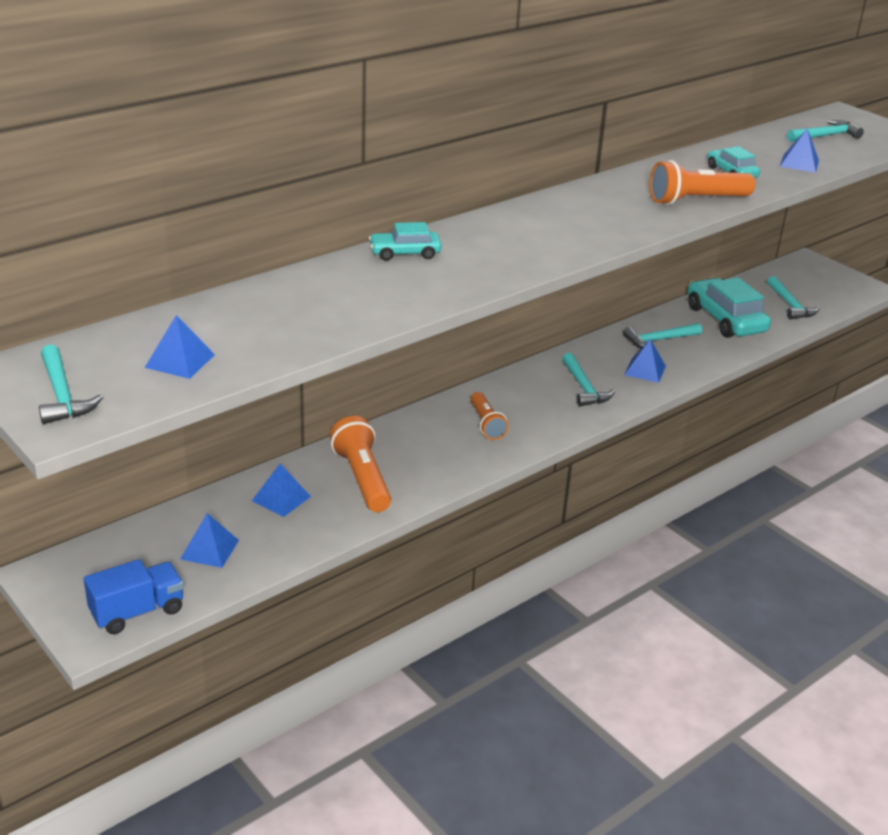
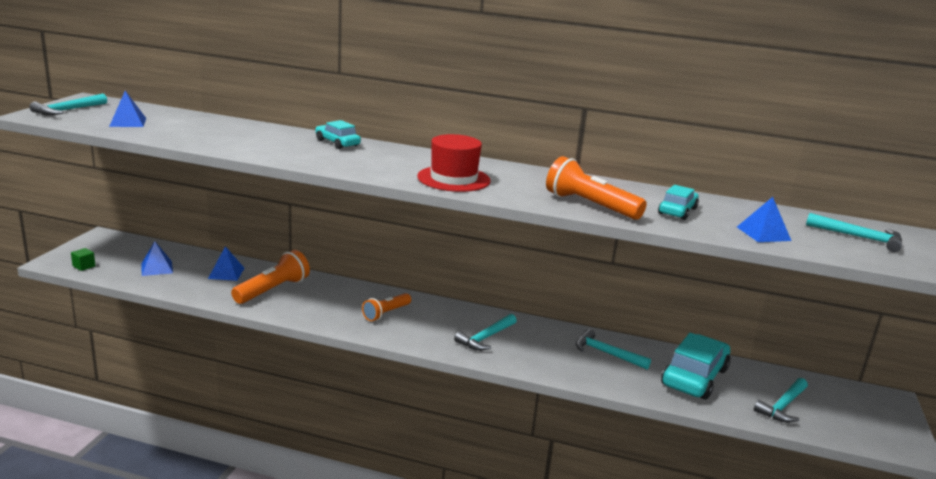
camera: 55 degrees right, 10 degrees down
(137, 612) = (84, 266): blue truck -> green cube
(580, 232) = (453, 179): none -> red hat
(645, 370) = (549, 357): blue pyramid -> none

